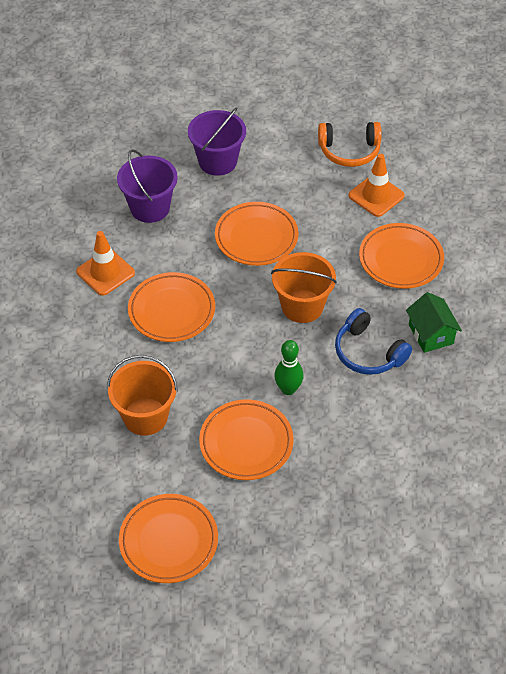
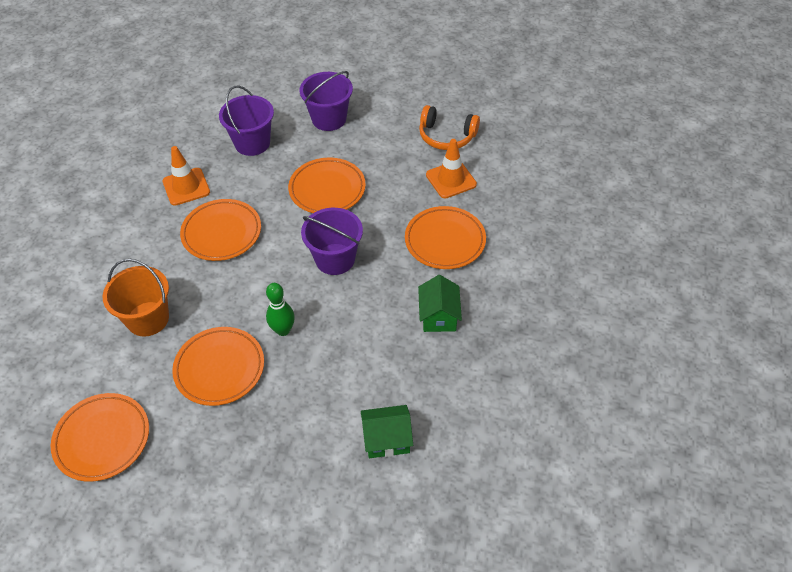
camera: 20 degrees right, 0 degrees up
(302, 306) = (335, 259): orange bucket -> purple bucket
(368, 352) = (372, 317): blue headphones -> none
(439, 460) = (387, 439): none -> green house

